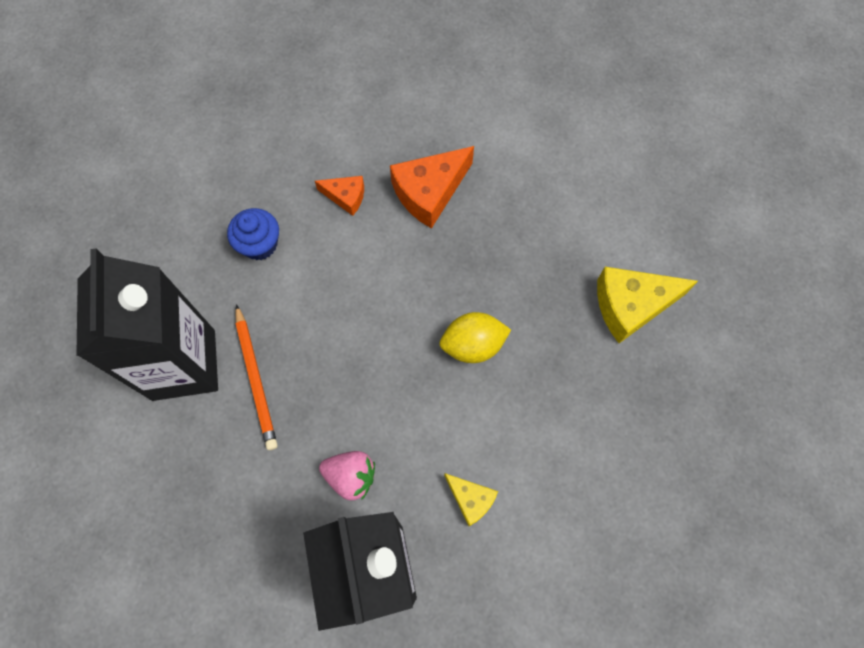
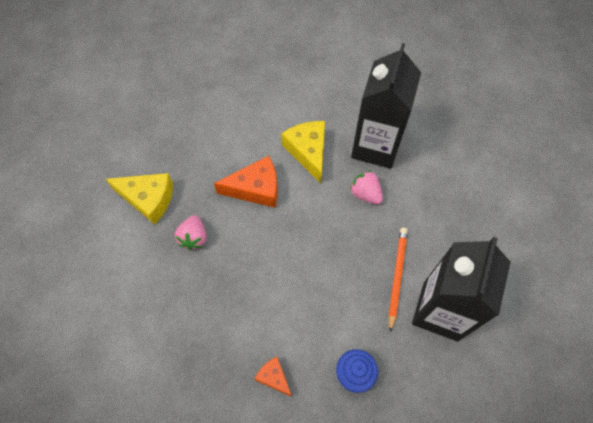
camera: 150 degrees left, 5 degrees down
(429, 192) = (213, 345): orange cheese -> orange cheese (256, 188)
(471, 499) = (308, 151): yellow cheese -> yellow cheese, size x1.80
(473, 345) = (255, 226): yellow lemon -> none
(537, 290) = (194, 237): none -> pink strawberry

